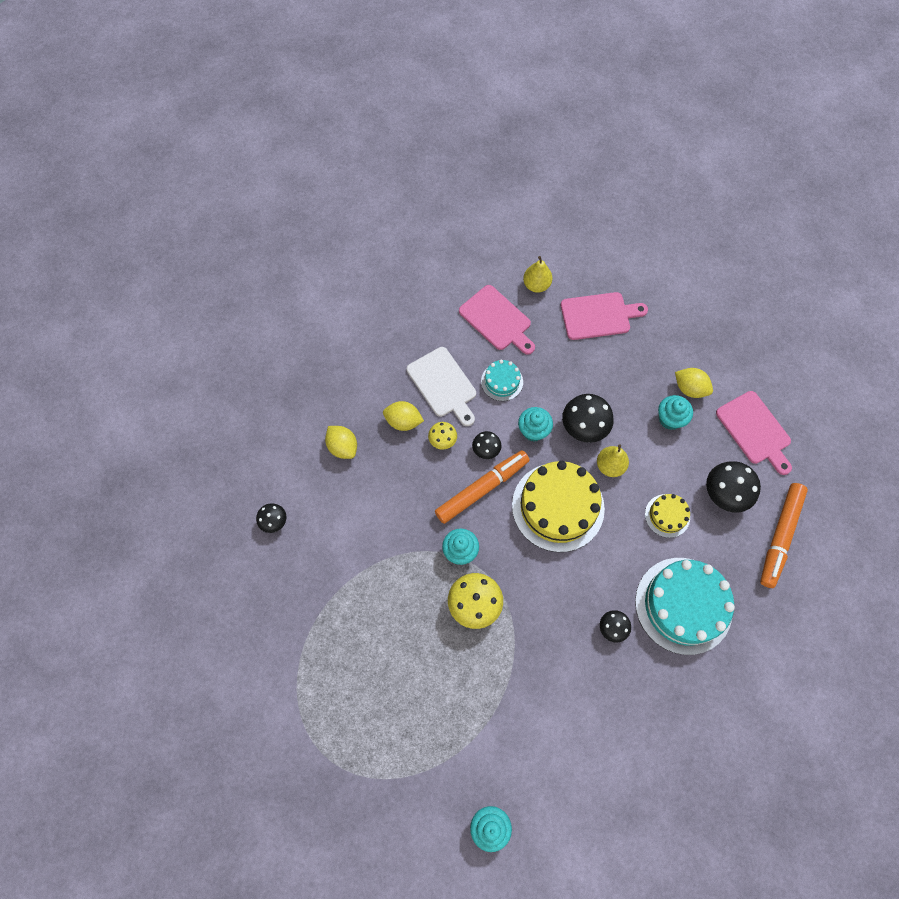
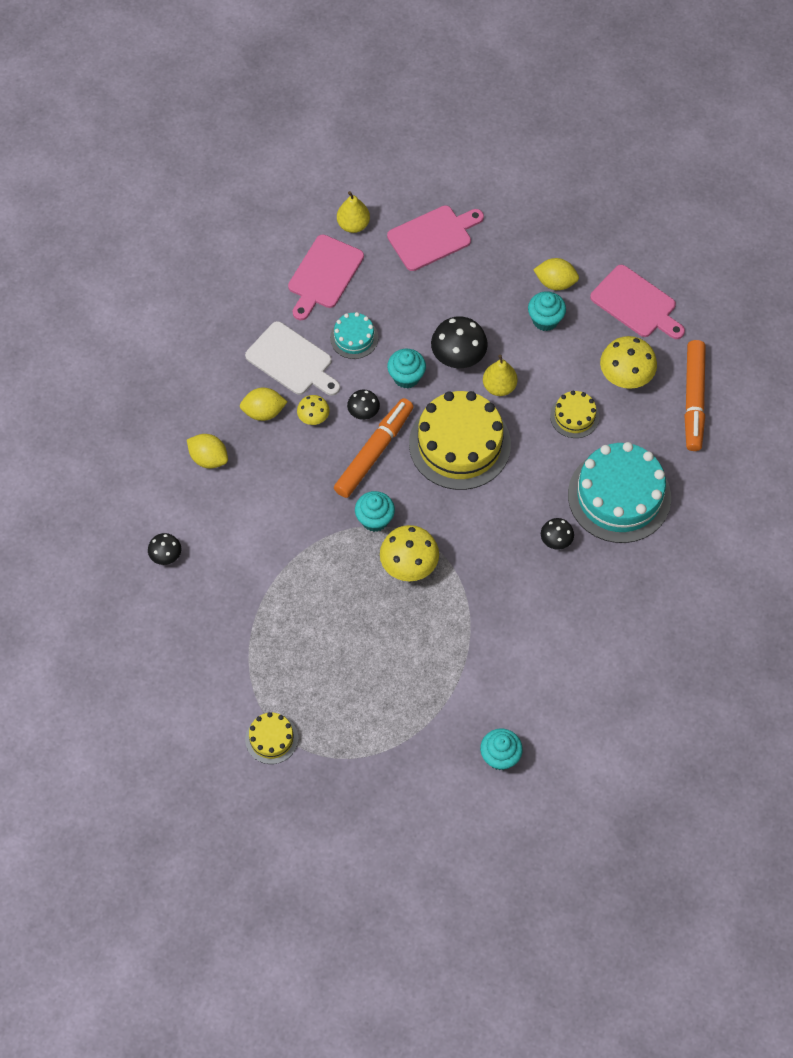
camera: 20 degrees left, 5 degrees down
(294, 728) = (271, 738): none -> yellow cake
(497, 320) = (324, 275): pink cutting board -> pink cutting board turned 90 degrees clockwise
(725, 494) = (625, 376): black mushroom -> yellow mushroom

